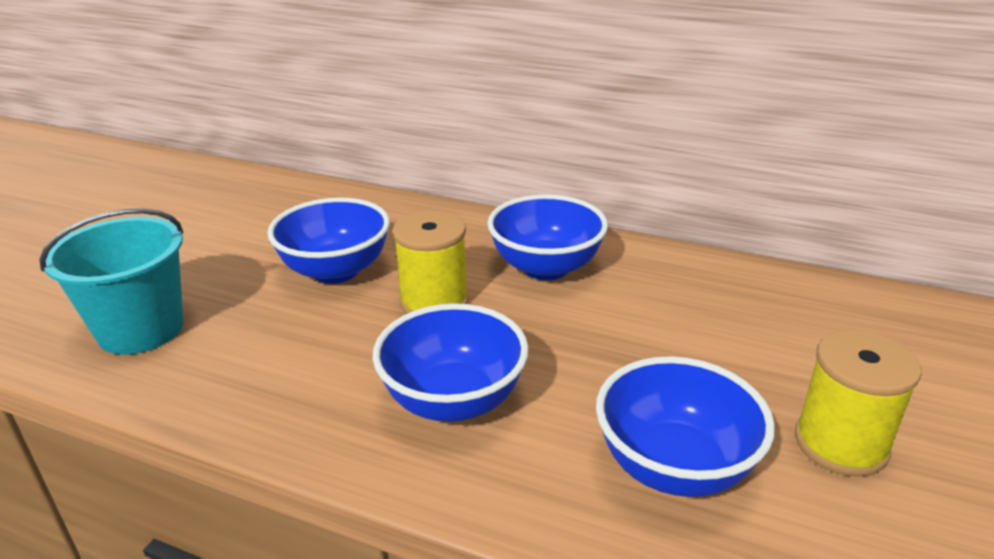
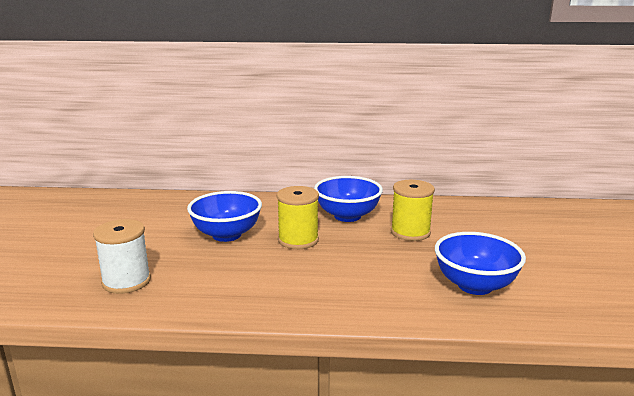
camera: 20 degrees left, 10 degrees down
(141, 329) = (126, 281): turquoise bucket -> white spool
(453, 401) = (346, 280): blue bowl -> none
(840, 444) = (539, 263): yellow spool -> yellow spool (410, 232)

